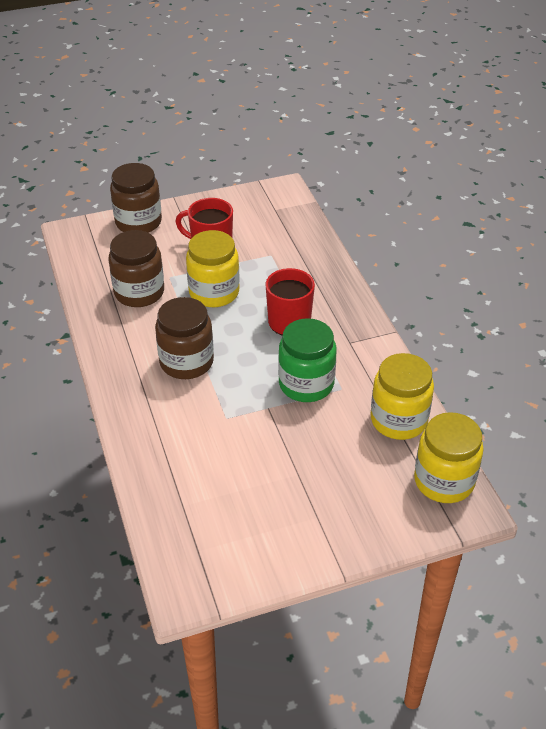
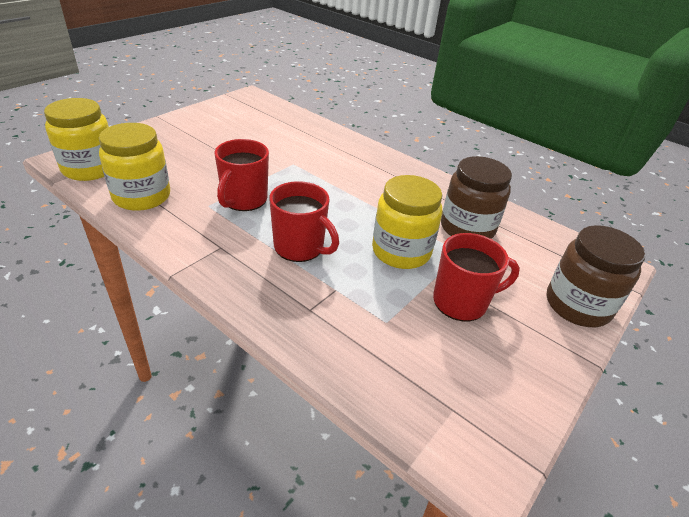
camera: 145 degrees right, 5 degrees down
(186, 362) = (360, 188): brown jar -> none
(306, 384) = (243, 200): green jar -> red mug

